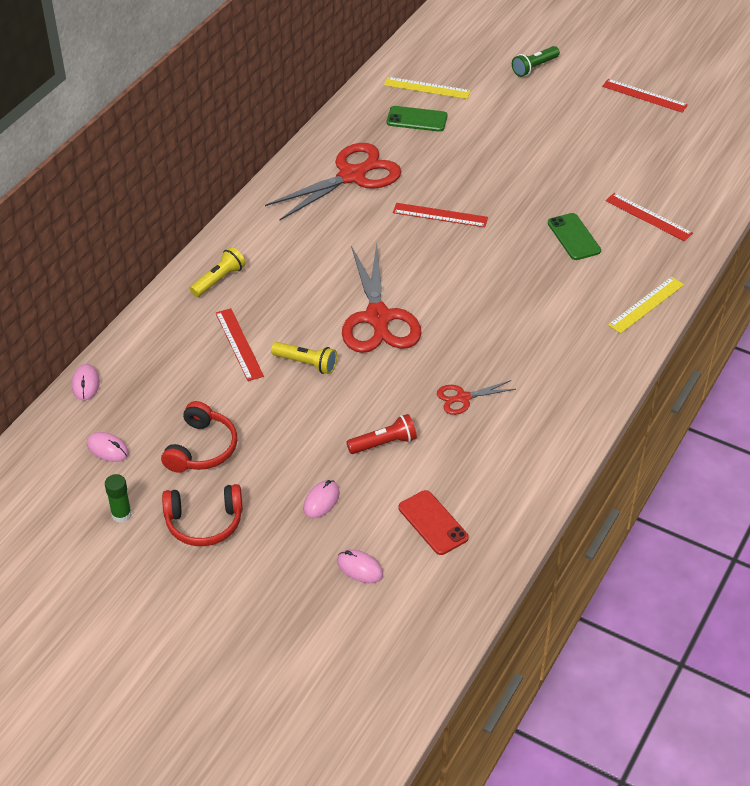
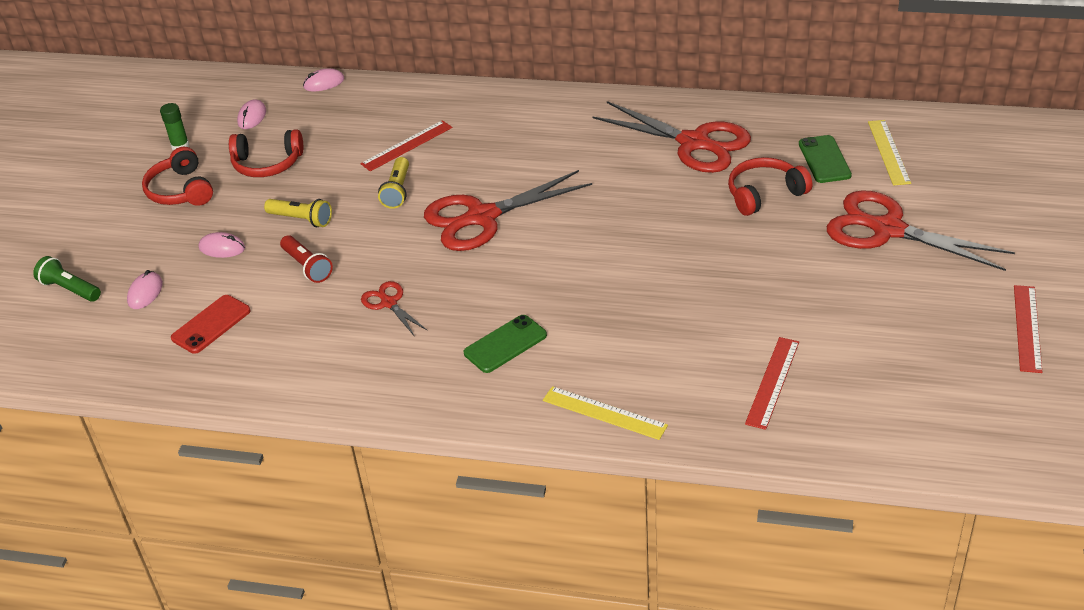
camera: 75 degrees right, 5 degrees down
(219, 280) = (488, 110): yellow flashlight -> yellow flashlight (301, 219)
(440, 215) = (668, 217): red ruler -> none
(441, 160) = (764, 194): none -> red headphones
(515, 118) = (887, 229): none -> red scissors
(534, 67) = (1002, 221): green flashlight -> green flashlight (70, 289)
(573, 237) = (693, 326): green phone -> green phone (505, 344)

